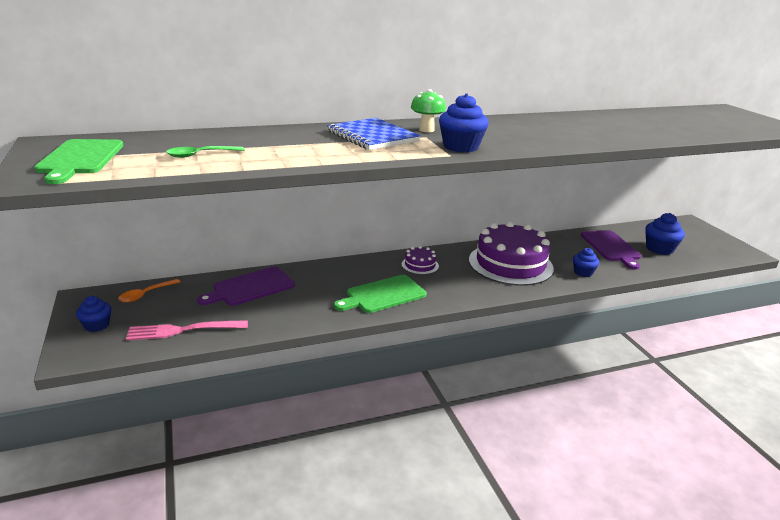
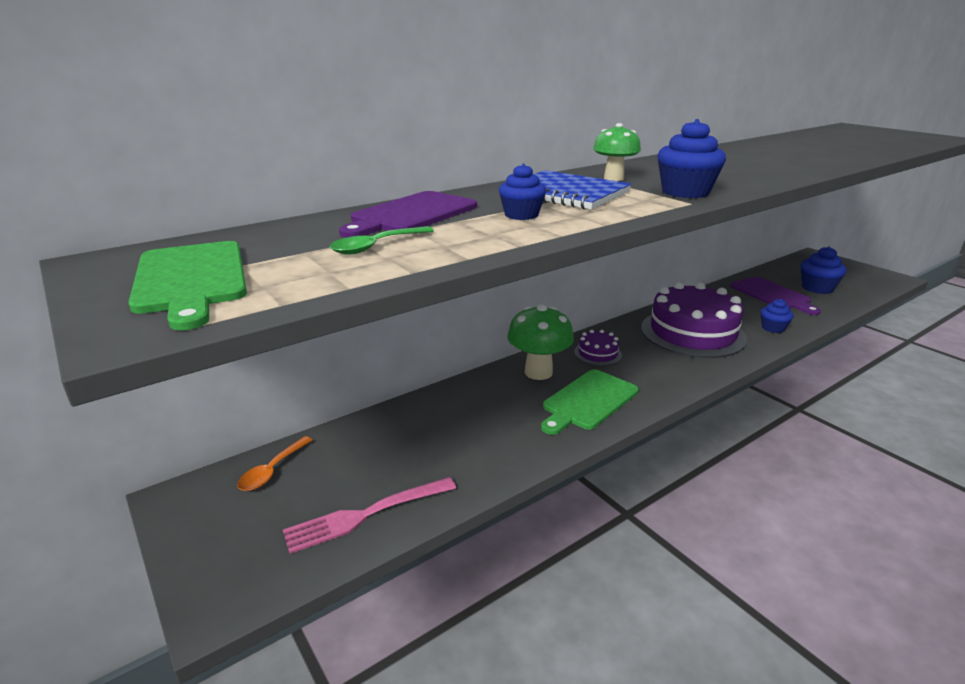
camera: 15 degrees left, 0 degrees up
(97, 325) = (227, 540): blue cupcake -> blue cupcake (521, 215)
(250, 287) = (414, 427): purple cutting board -> purple cutting board (411, 214)
(364, 269) = (538, 372): none -> green mushroom

